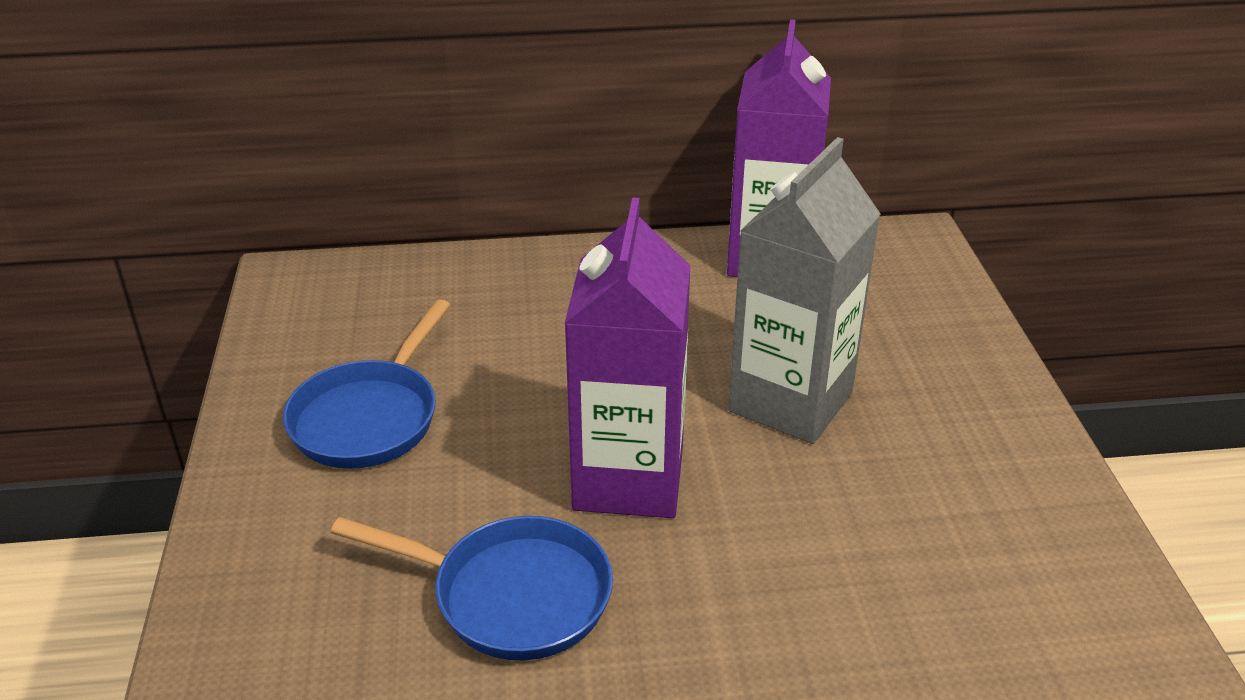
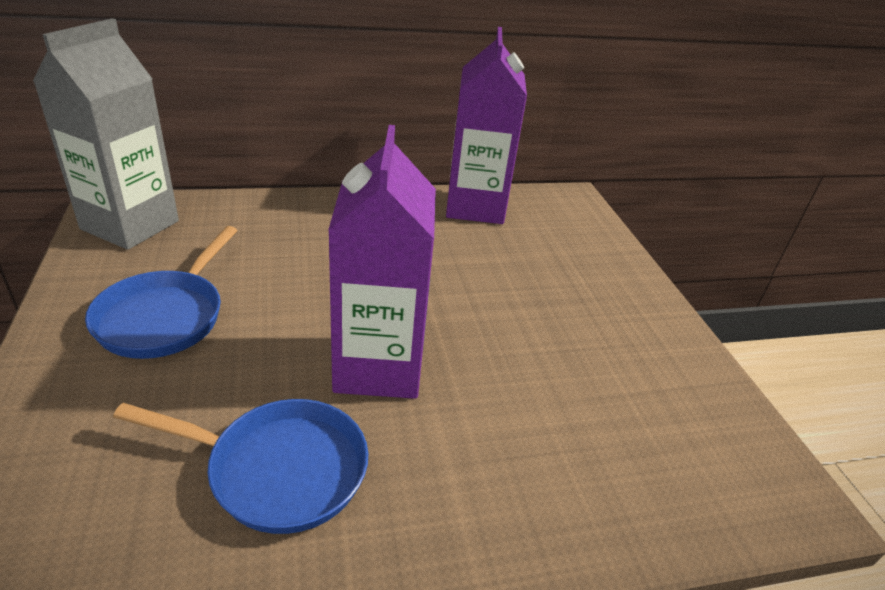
camera: 10 degrees left, 0 degrees up
(790, 402) = (499, 307): grey carton -> grey carton (130, 225)

